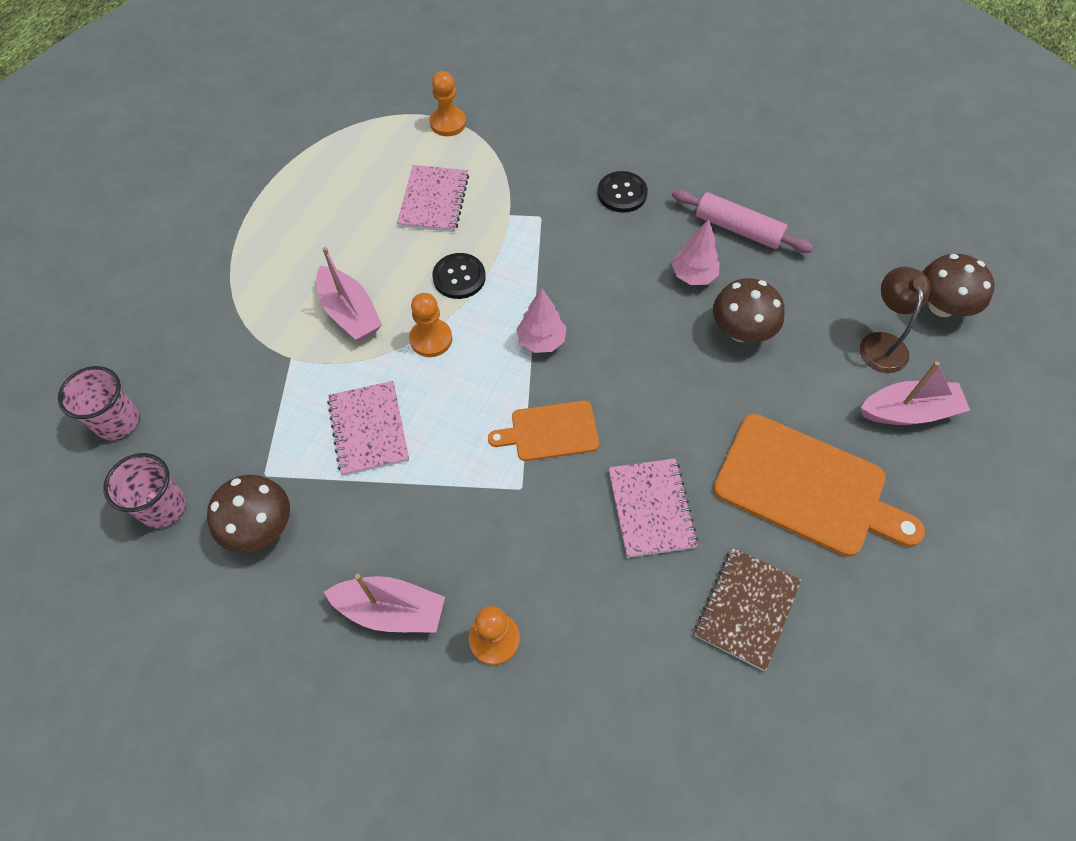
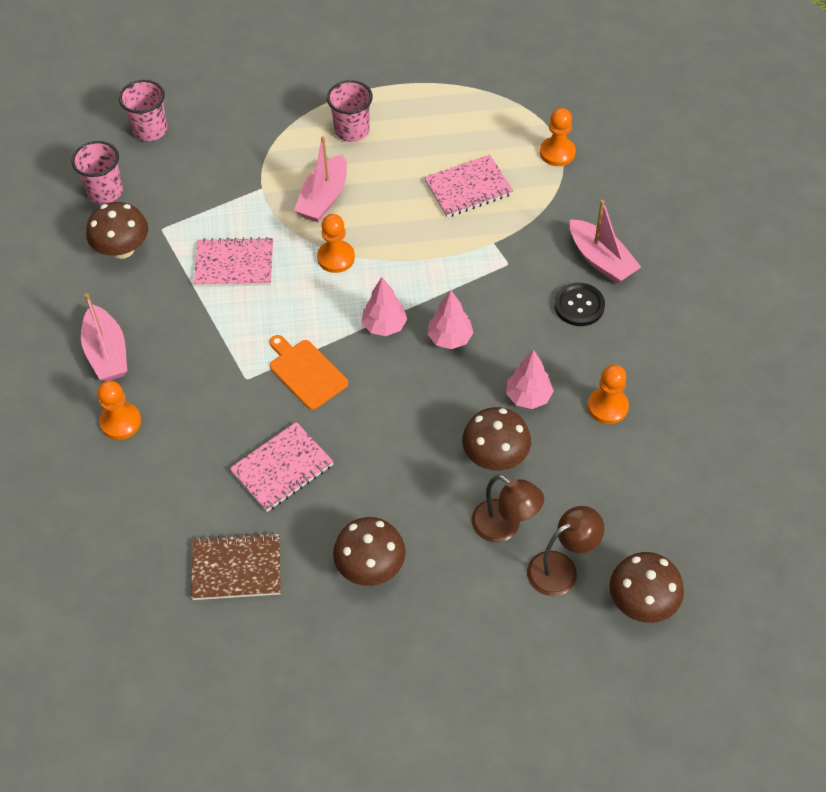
camera: 60 degrees right, 5 degrees down
(287, 250) = (352, 131): none -> pink cup
(369, 429) = (234, 264): pink notebook -> pink notebook turned 45 degrees clockwise
(459, 277) = (405, 244): black button -> none
(592, 299) = (450, 338): none -> pink tree
(738, 229) = (607, 407): pink rolling pin -> orange pawn
(806, 487) = (370, 567): orange cutting board -> brown mushroom
(818, 361) = (504, 527): none -> brown lamp
(909, 412) = (500, 616): pink boat -> pink boat (601, 260)

